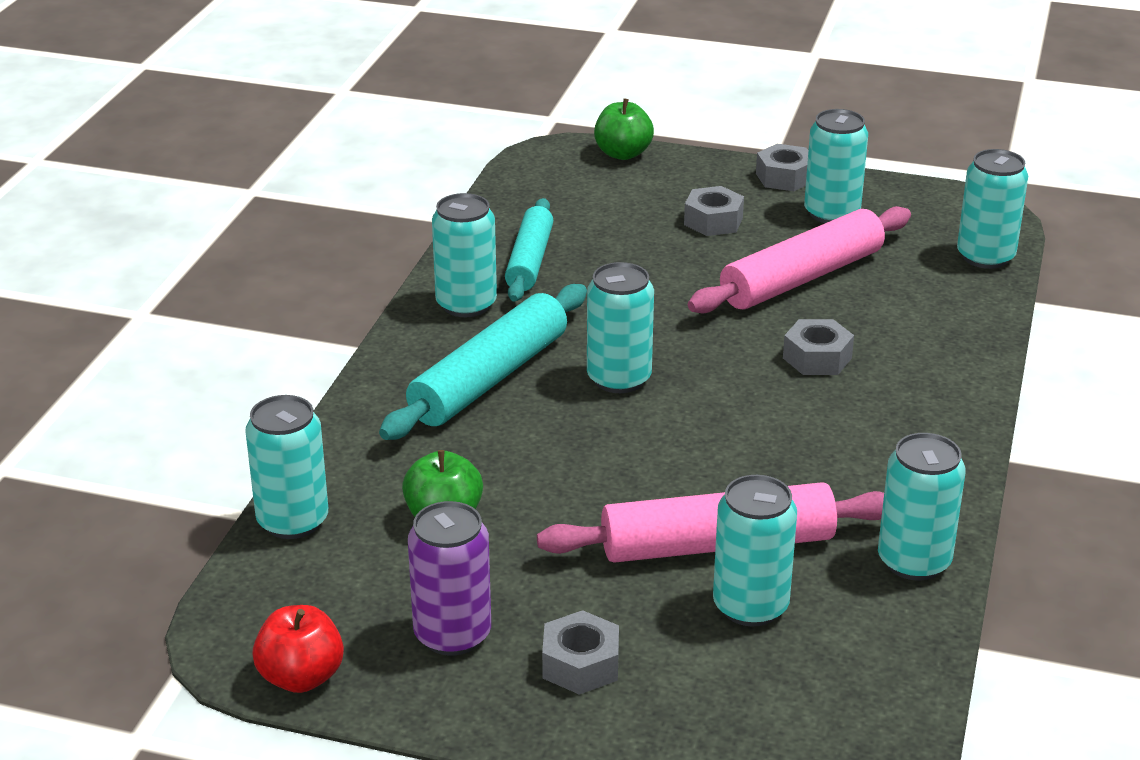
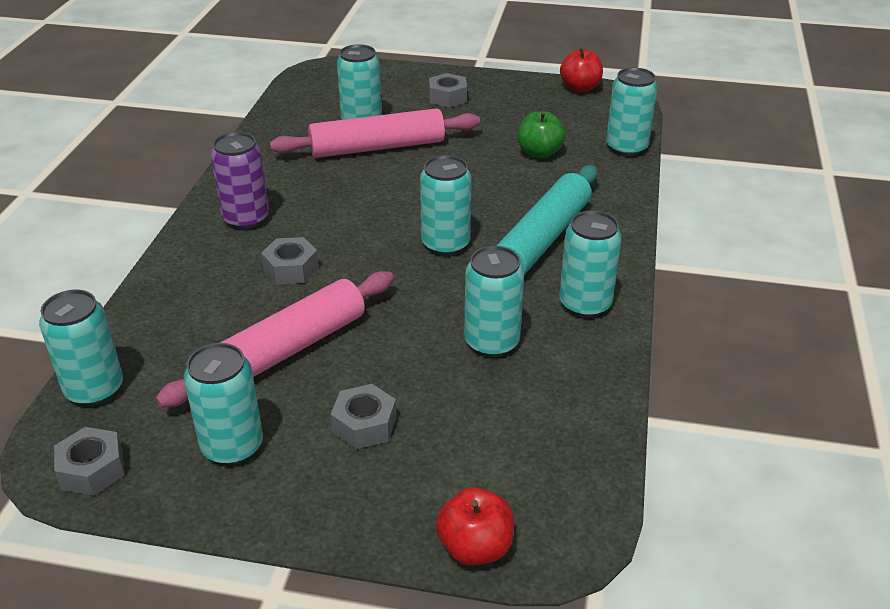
camera: 175 degrees right, 5 degrees up
(452, 634) = (514, 105): purple can -> purple can (246, 218)
(529, 261) = (544, 357): turquoise rolling pin -> none
(623, 154) = (475, 547): green apple -> red apple
(784, 177) = (273, 510): grey nut -> grey nut (92, 469)
(914, 561) = (266, 144): turquoise can -> turquoise can (492, 342)

